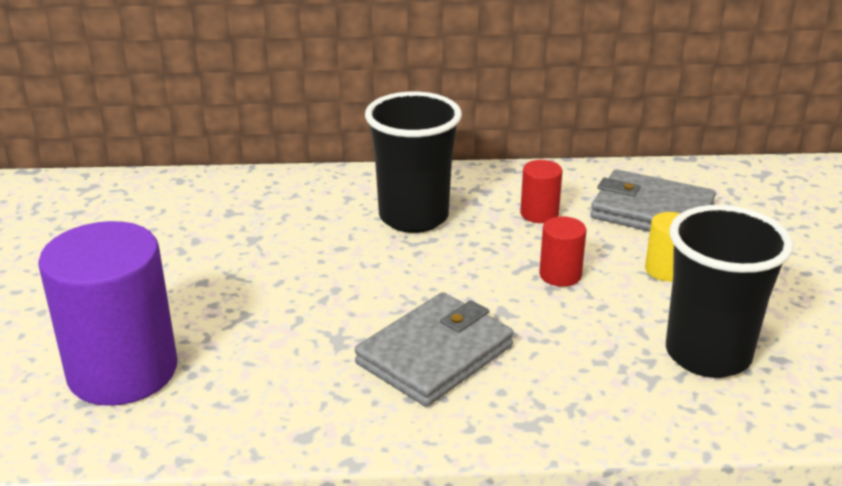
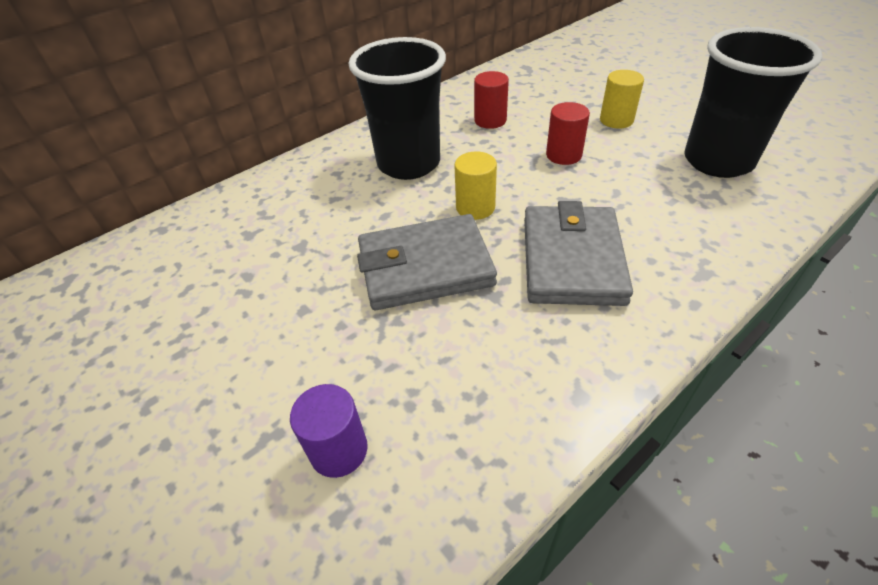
camera: 35 degrees left, 15 degrees up
(123, 371) = (339, 450): purple cylinder -> purple cylinder, size x0.45
(417, 277) = (475, 207): none -> yellow cylinder
(652, 212) = (554, 88): grey wallet -> grey wallet (425, 267)

